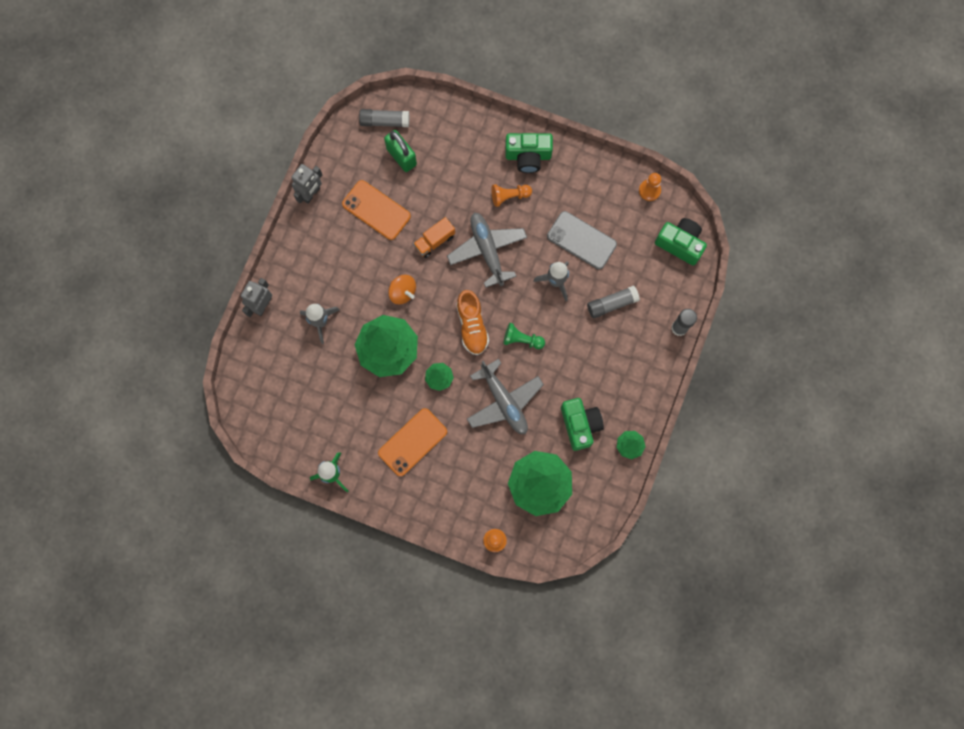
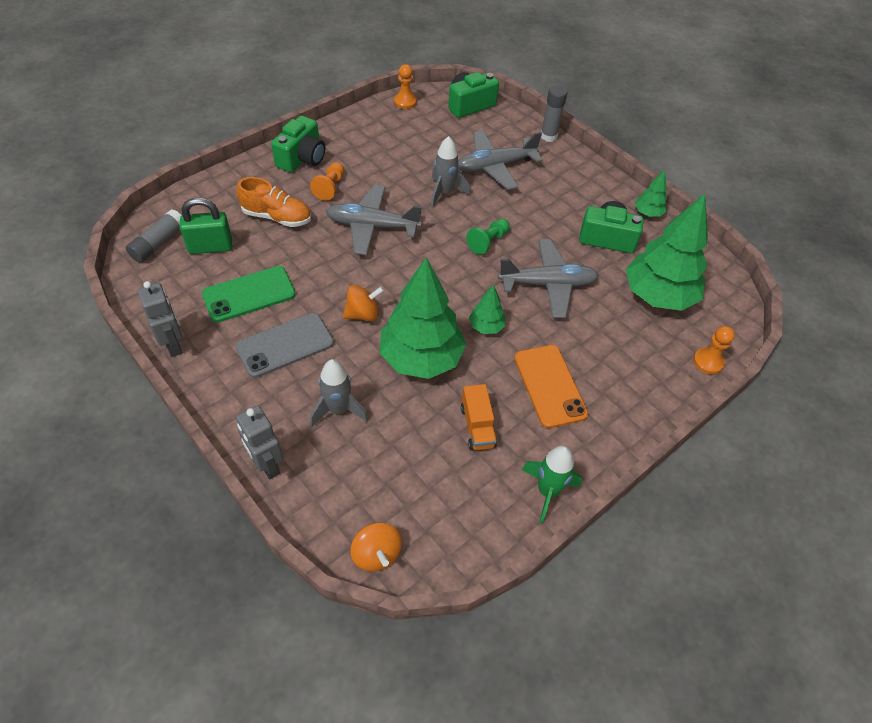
camera: 65 degrees left, 25 degrees down
(242, 398) = (376, 554): none -> orange spinning top
(376, 210) = (249, 294): orange phone -> green phone
(434, 241) = (327, 262): orange truck -> orange truck (477, 426)
(472, 326) = (445, 273): orange shoe -> orange shoe (277, 217)
(581, 240) = (417, 159): grey phone -> grey phone (285, 345)
(612, 304) = (495, 166): grey glue stick -> grey plane

